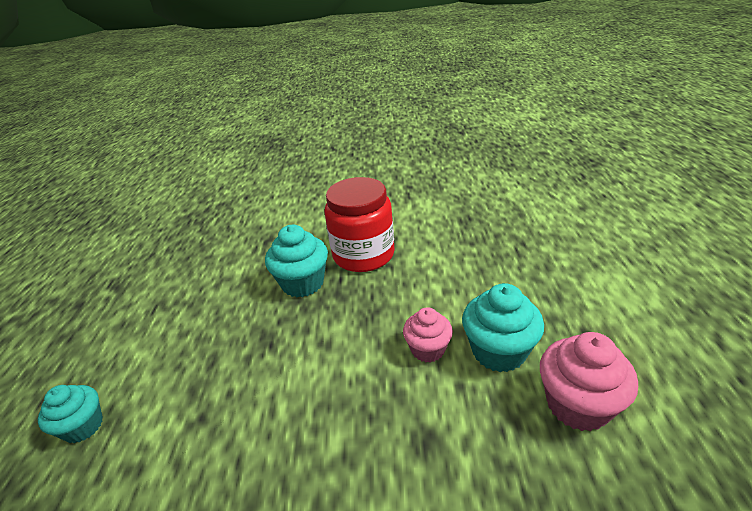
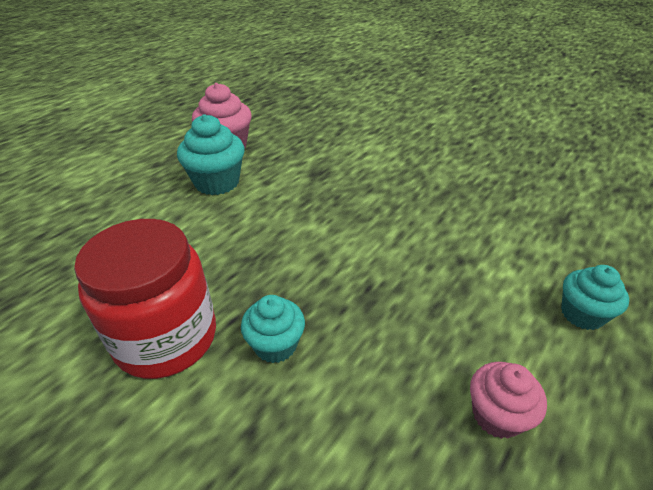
camera: 145 degrees left, 5 degrees up
(303, 283) = (275, 345): turquoise cupcake -> turquoise cupcake, size x0.65
(428, 349) = (254, 208): pink cupcake -> pink cupcake (497, 415)

